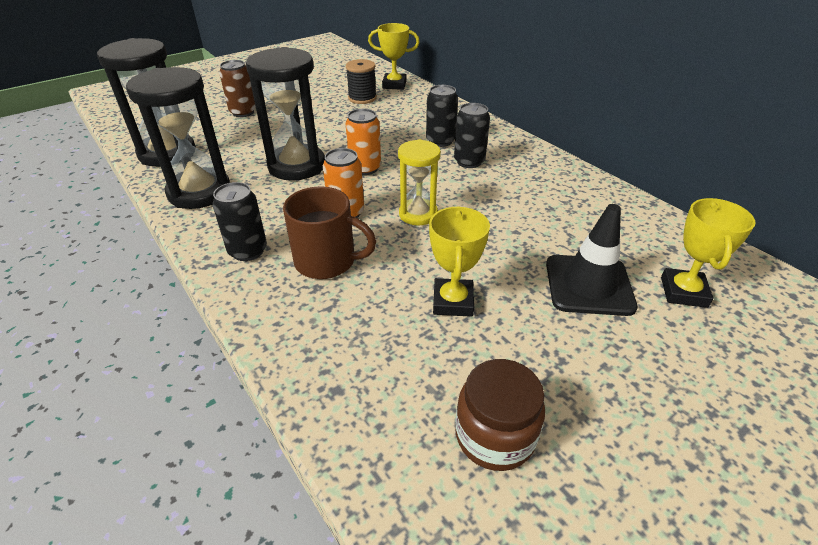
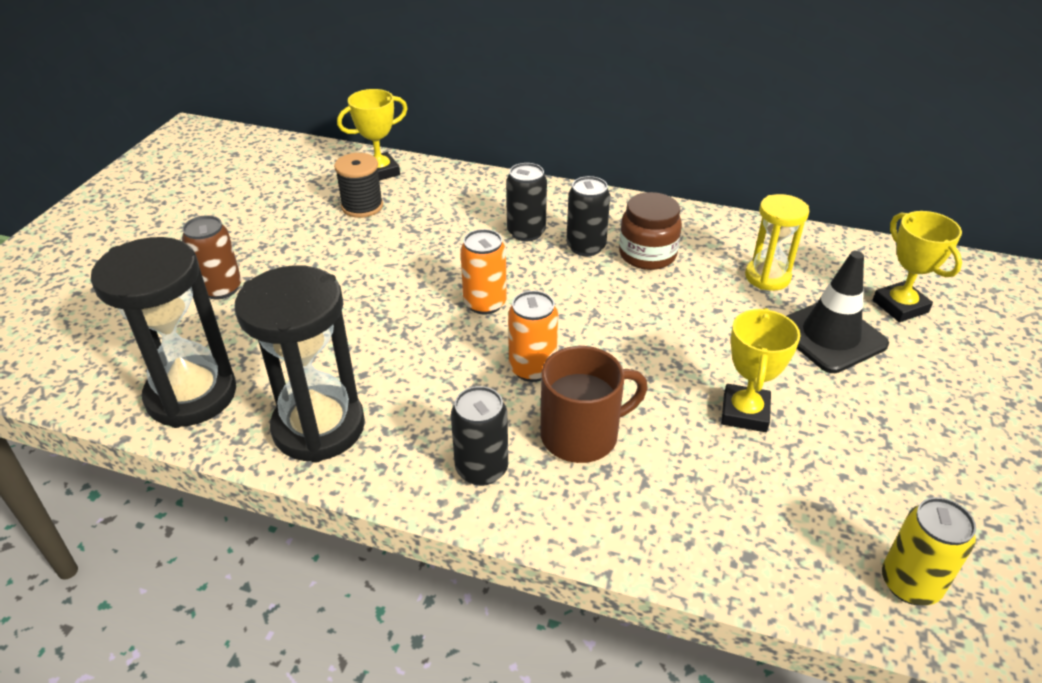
camera: 35 degrees left, 0 degrees up
(297, 166) = (399, 336): black hourglass -> none
(418, 214) = (607, 334): yellow hourglass -> yellow hourglass (767, 277)
(433, 487) = (910, 584): none -> yellow can
(453, 302) = (745, 413): yellow trophy -> yellow trophy turned 45 degrees clockwise
(494, 436) = (905, 514): brown jar -> brown jar (647, 255)

